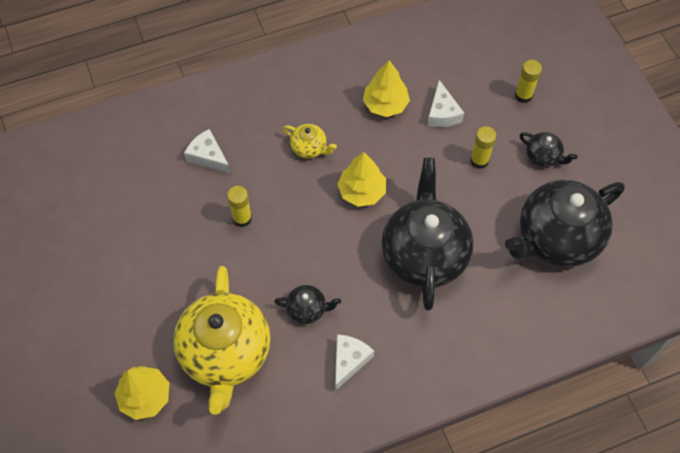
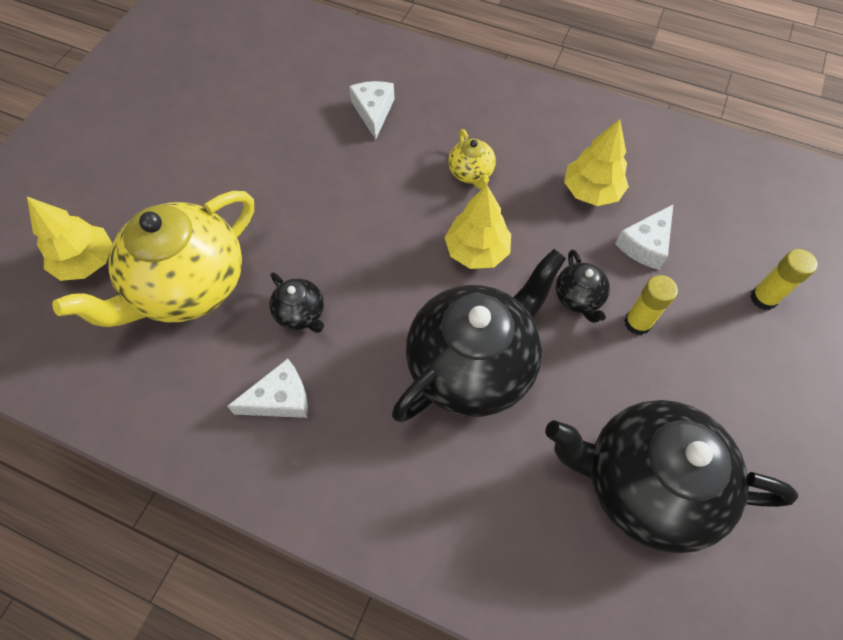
camera: 45 degrees right, 0 degrees up
(242, 218) = (340, 184): yellow glue stick -> none
(543, 156) = (722, 380): black teapot -> black teapot (578, 298)

